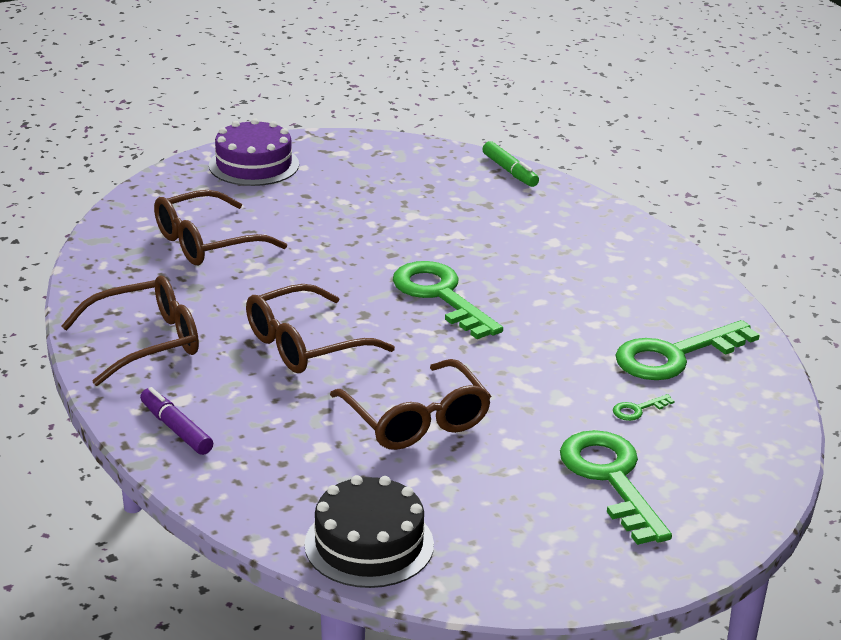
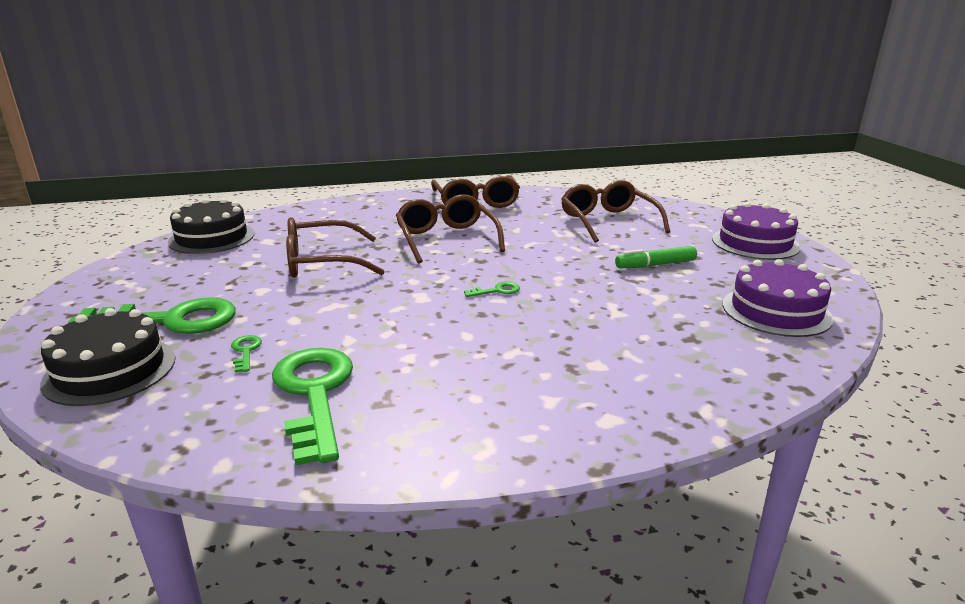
camera: 105 degrees right, 5 degrees down
(176, 429) = (375, 204): purple marker -> none
(417, 168) = (776, 311): none -> purple cake
(440, 296) = (497, 291): green key -> green key, size x0.40
(510, 171) = (790, 366): green marker -> green marker (655, 265)
(716, 475) = (110, 370): none -> black cake

